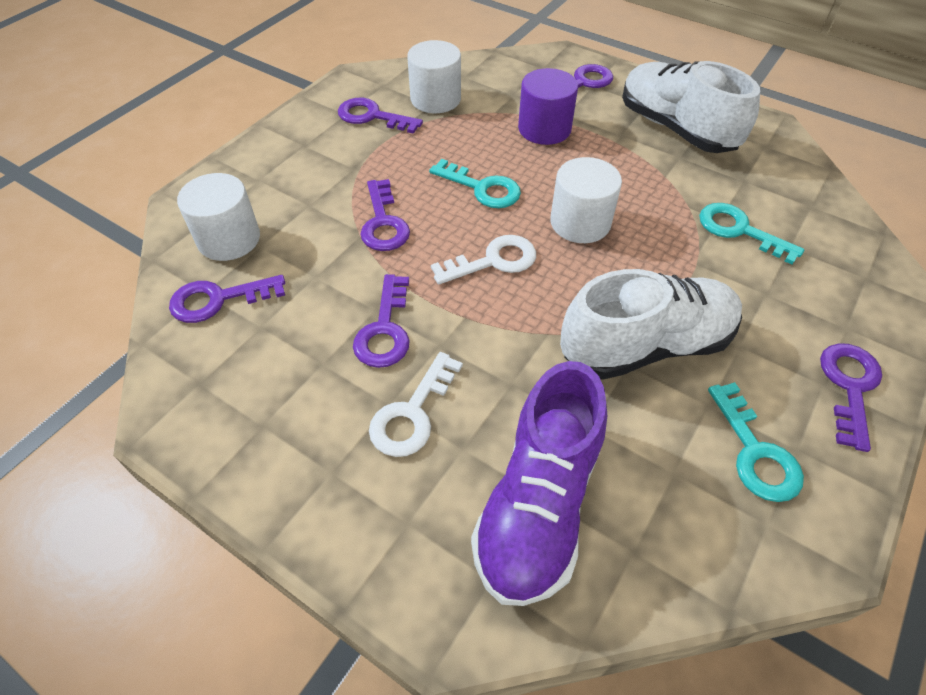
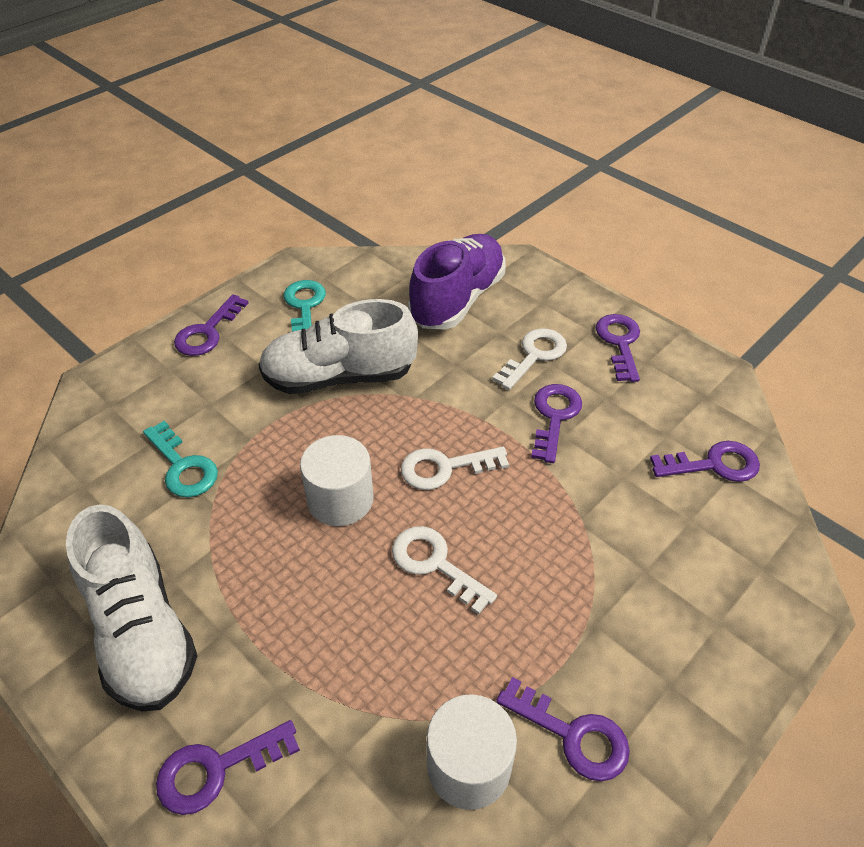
camera: 170 degrees left, 5 degrees down
(229, 239) = (726, 533): white cylinder -> none
(383, 222) = (555, 530): purple key -> purple key (619, 343)
(482, 188) = (435, 564): turquoise key -> white key
(544, 129) = (321, 661): purple cylinder -> none

